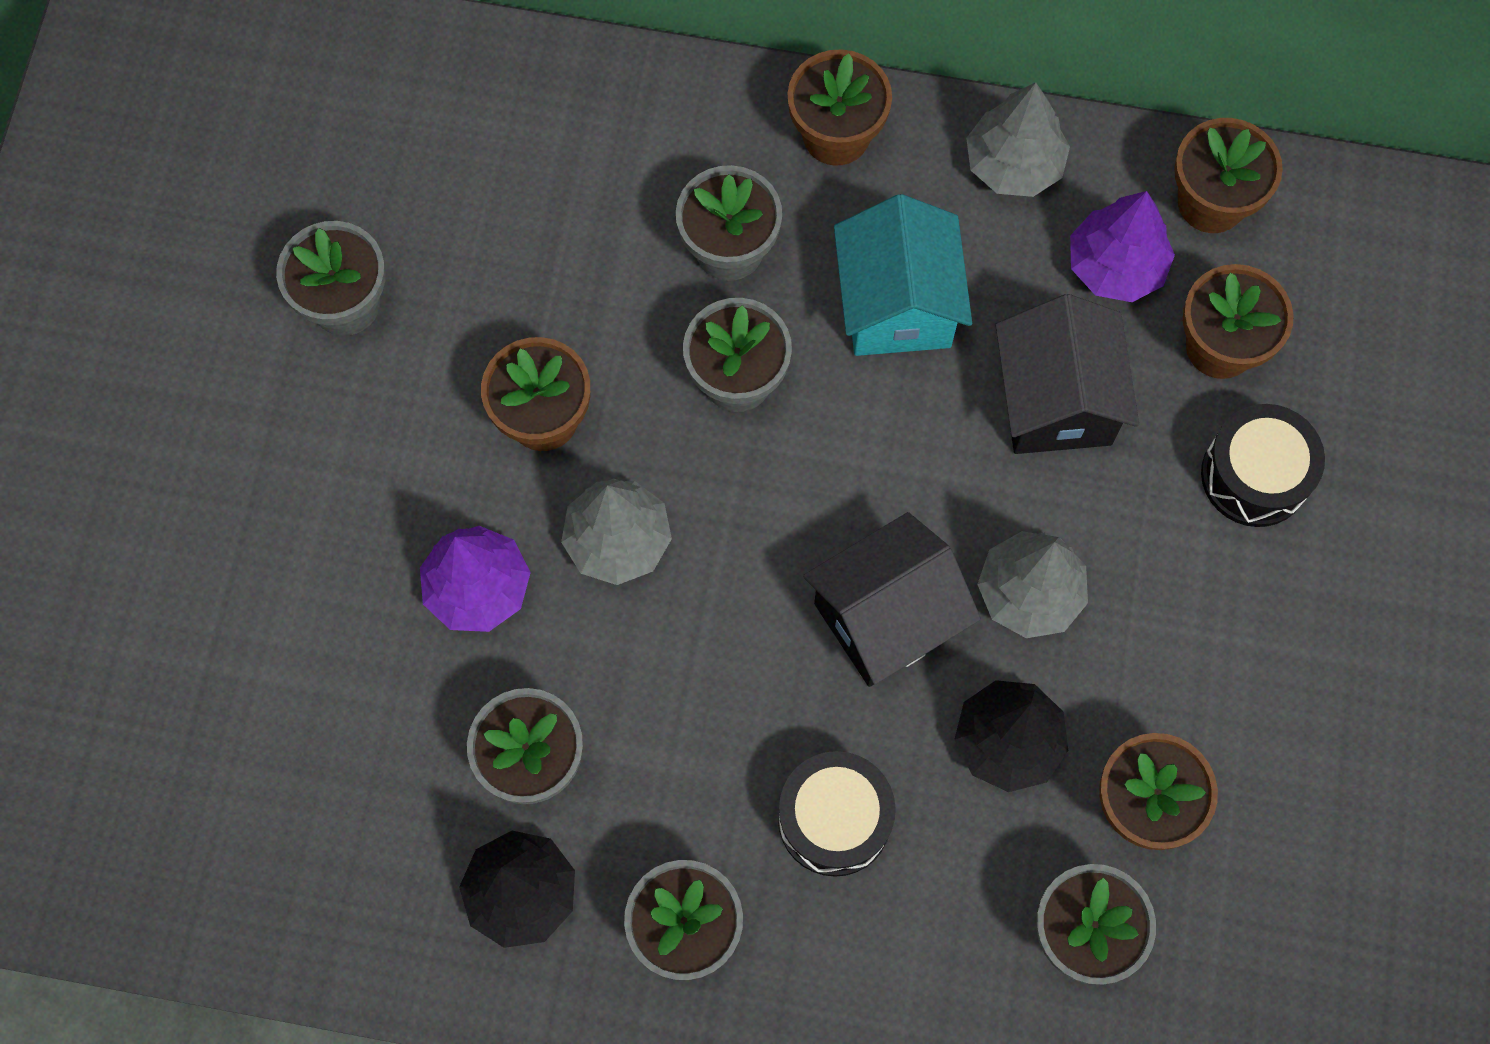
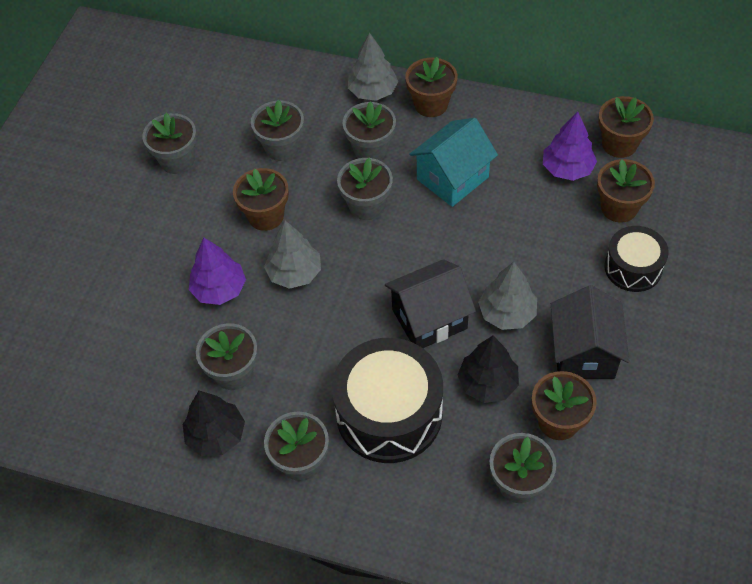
camera: 10 degrees right, 15 degrees down
(551, 258) = (282, 147): none -> grey flower pot
(834, 819) = (389, 413): black drum -> black drum, size x1.73
(897, 304) = (452, 178): turquoise house -> turquoise house turned 45 degrees clockwise
(1014, 164) = (519, 122): grey tree -> grey tree (373, 91)
(1055, 401) = (530, 226): black house -> black house (583, 353)

